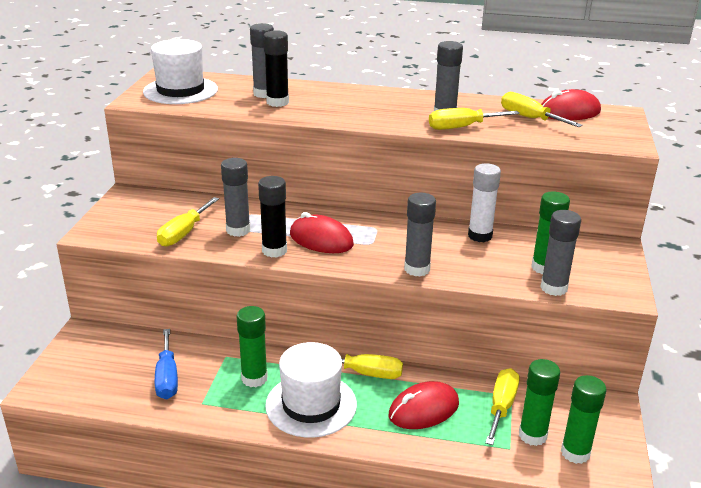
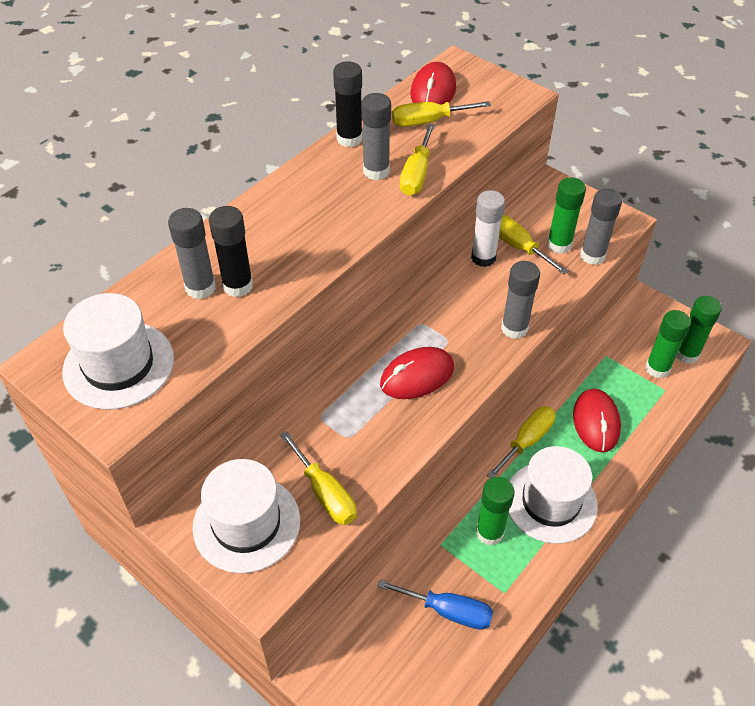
camera: 60 degrees left, 20 degrees up
(140, 214) = (246, 523): none -> white hat
(238, 230) = (351, 439): grey glue stick -> none
(274, 250) = (415, 423): black glue stick -> black glue stick (349, 139)
(501, 406) = (616, 369): yellow screwdriver -> yellow screwdriver (517, 246)

